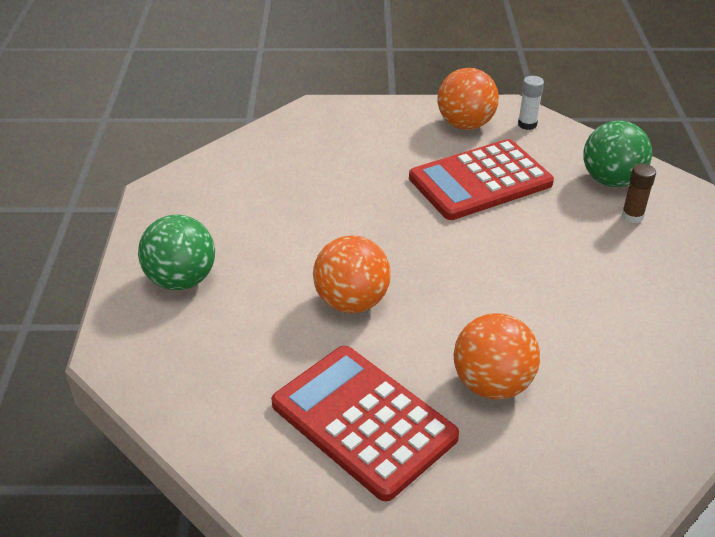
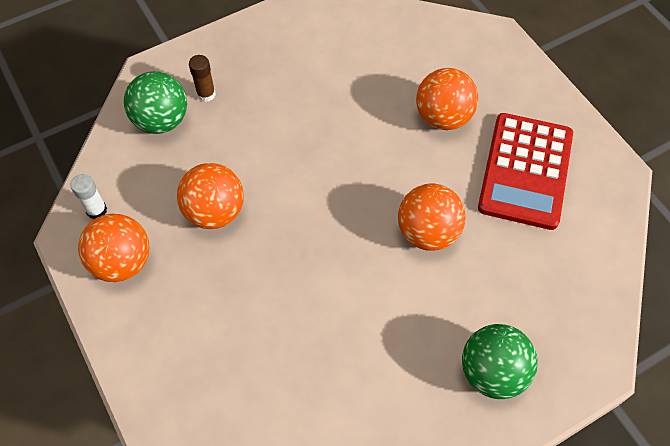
camera: 120 degrees left, 20 degrees up
(480, 181) = (215, 212): red calculator -> orange ball

